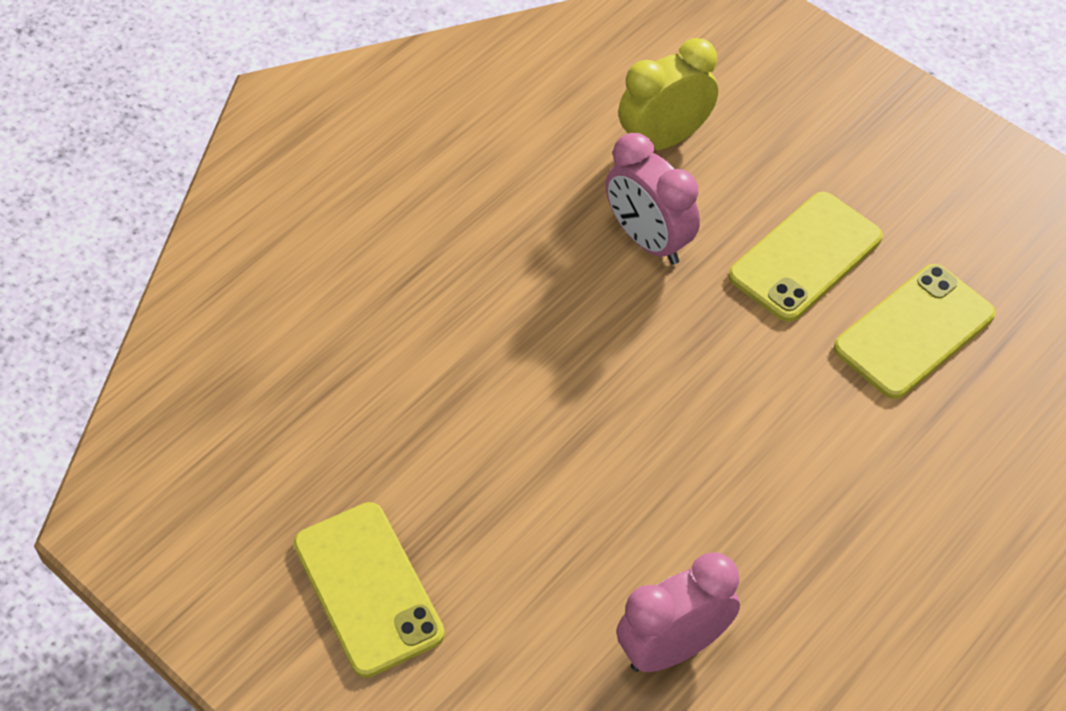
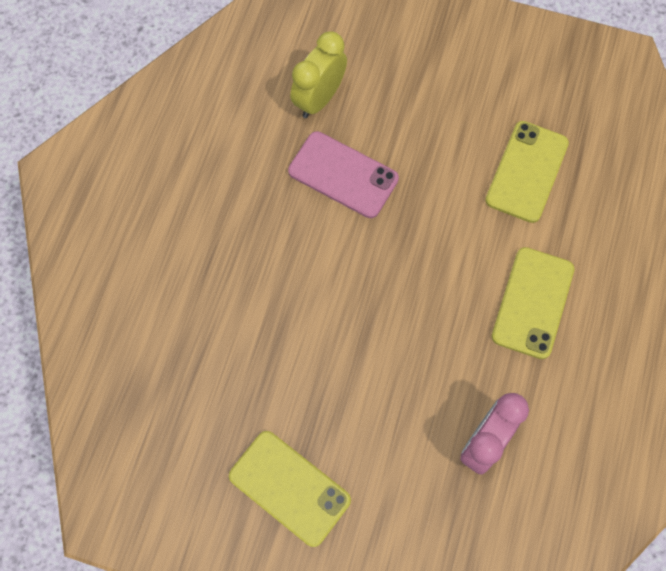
camera: 25 degrees left, 15 degrees up
(648, 240) = (343, 175): pink clock -> pink phone
(805, 257) = (441, 147): yellow phone -> yellow phone (532, 302)

